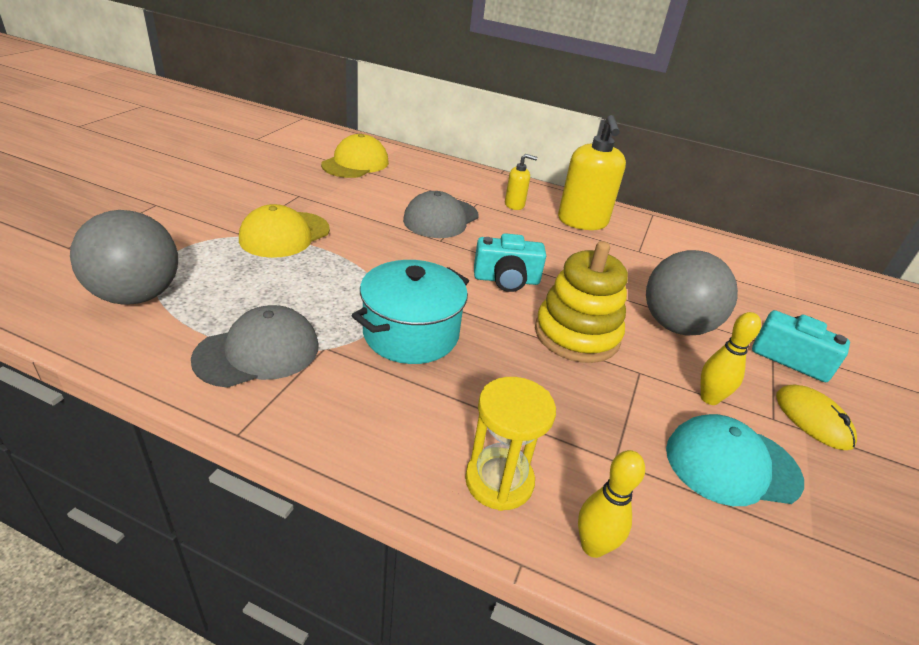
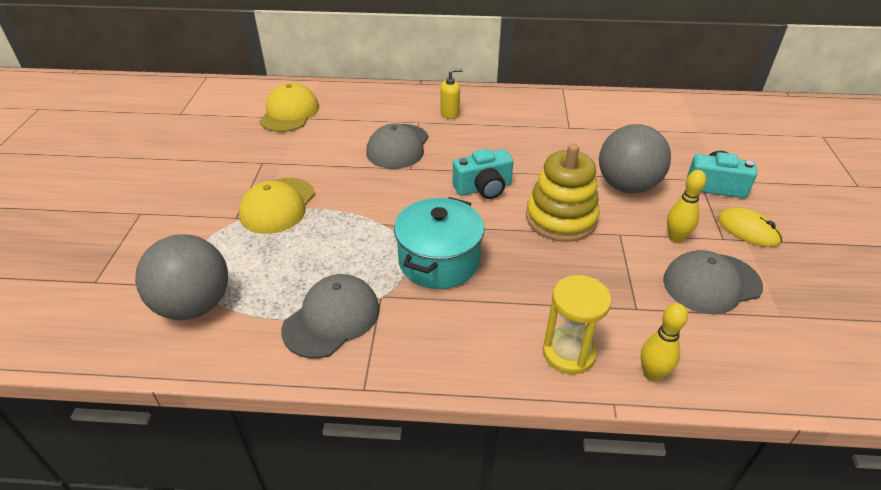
camera: 15 degrees left, 5 degrees up
(582, 222) = (512, 113): yellow soap dispenser -> none
(731, 464) = (711, 283): turquoise cap -> grey cap

